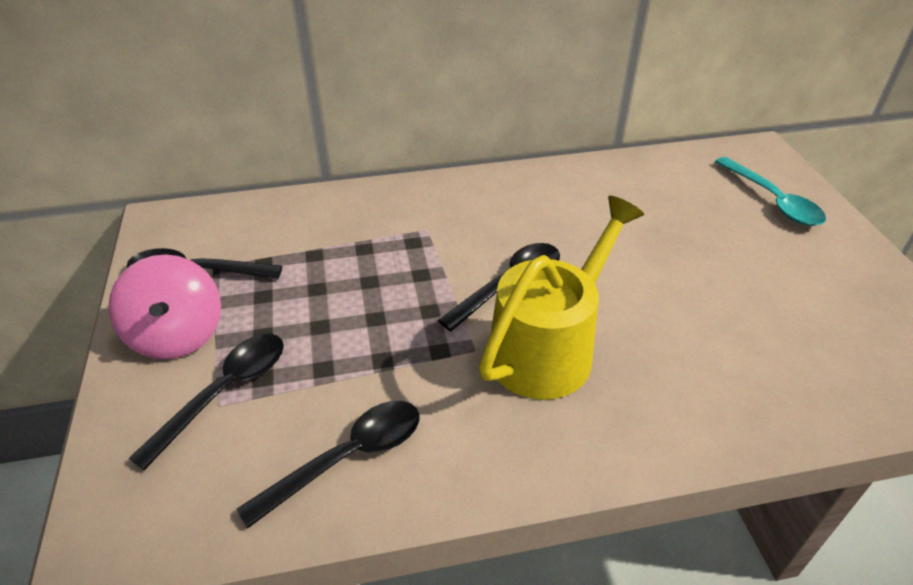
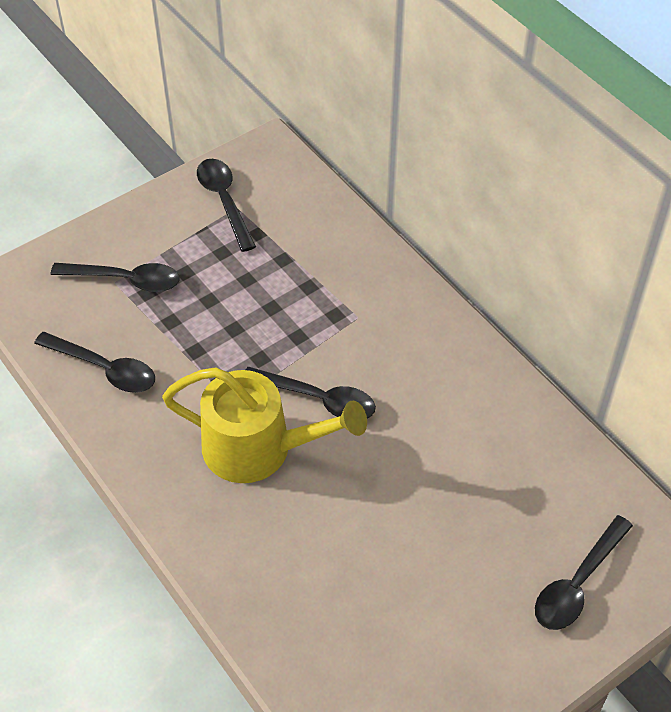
camera: 65 degrees right, 10 degrees up
(177, 335) = (161, 227): pink spinning top -> none
(772, 200) = (577, 583): turquoise spoon -> black spoon

